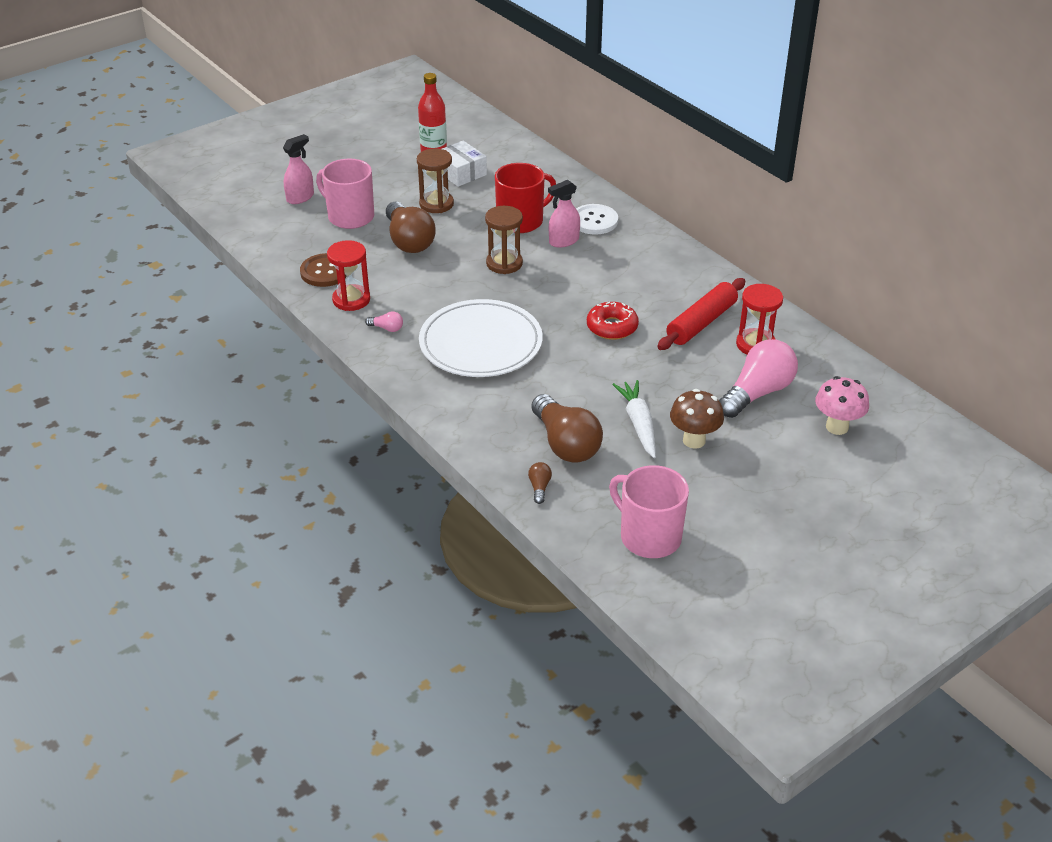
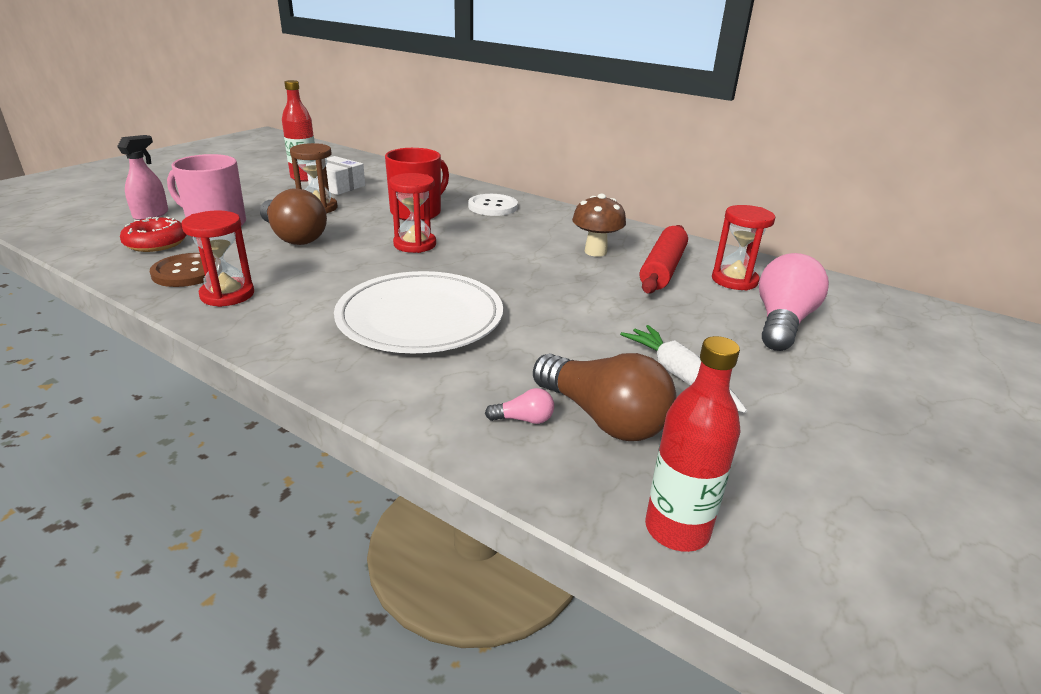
camera: 20 degrees left, 10 degrees down
(387, 328) = (284, 318): pink light bulb -> pink light bulb (524, 419)
(504, 263) = (415, 244): brown hourglass -> red hourglass
(539, 487) = (607, 492): brown light bulb -> none
(563, 241) = (470, 222): pink spray bottle -> none
(565, 514) = (677, 529): none -> red bottle
(612, 327) = (570, 283): red donut -> red donut (156, 243)
(649, 536) = (832, 538): pink mug -> none
(694, 440) = (763, 384): brown mushroom -> brown mushroom (595, 252)
(837, 427) = (899, 342): pink mushroom -> none

